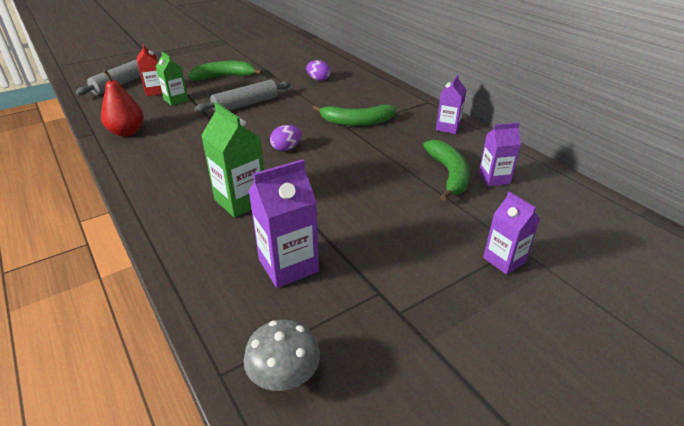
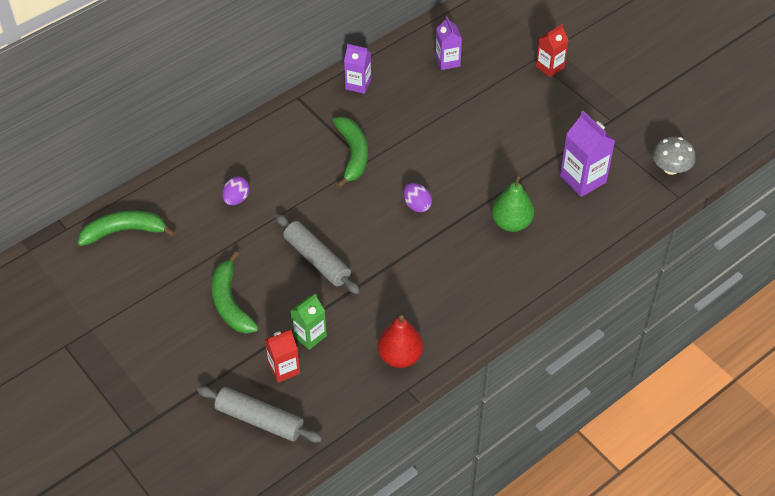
camera: 95 degrees left, 15 degrees up
(241, 201) = (511, 223): green carton -> green pear
(449, 174) = (446, 88): green banana -> green banana (125, 231)
(504, 260) = (550, 67): purple carton -> red carton

